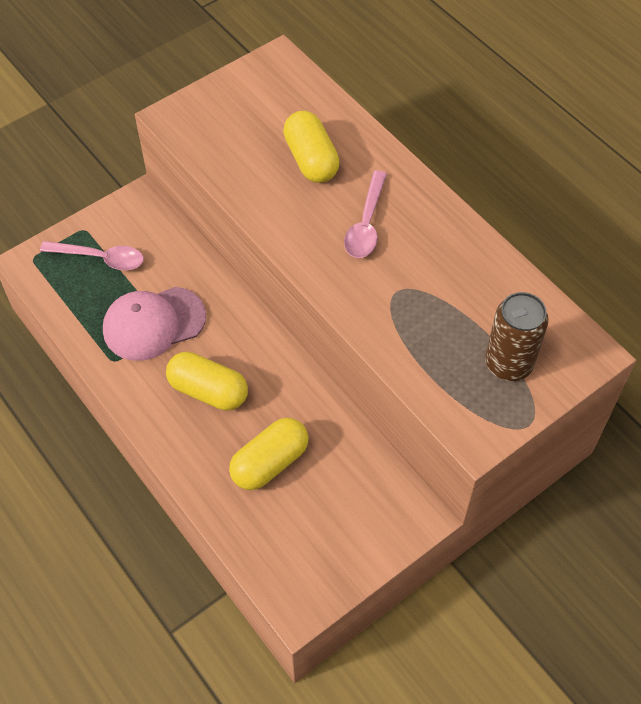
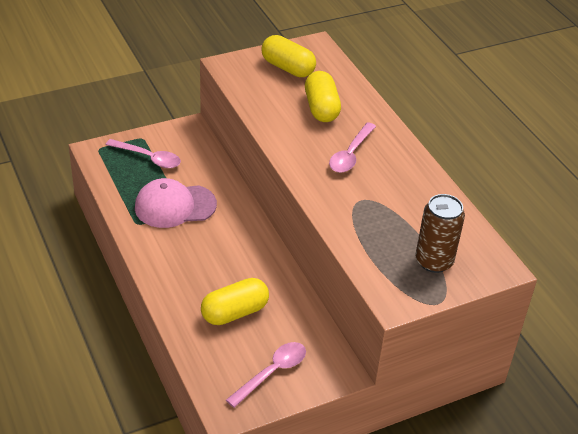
camera: 10 degrees right, 15 degrees down
(208, 391) = (202, 257): yellow capsule -> yellow capsule (287, 68)
(337, 537) = (272, 372): none -> pink spoon

